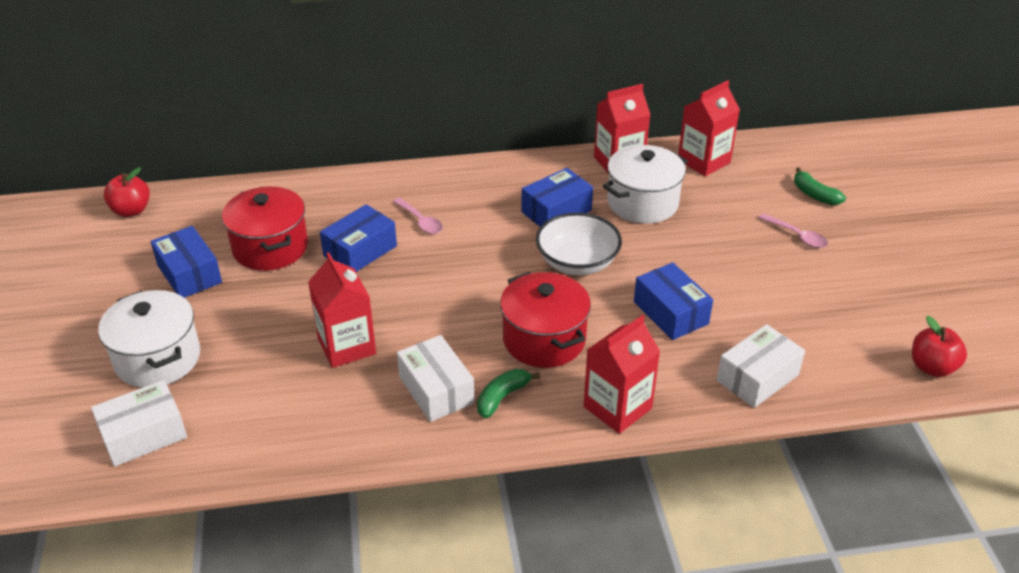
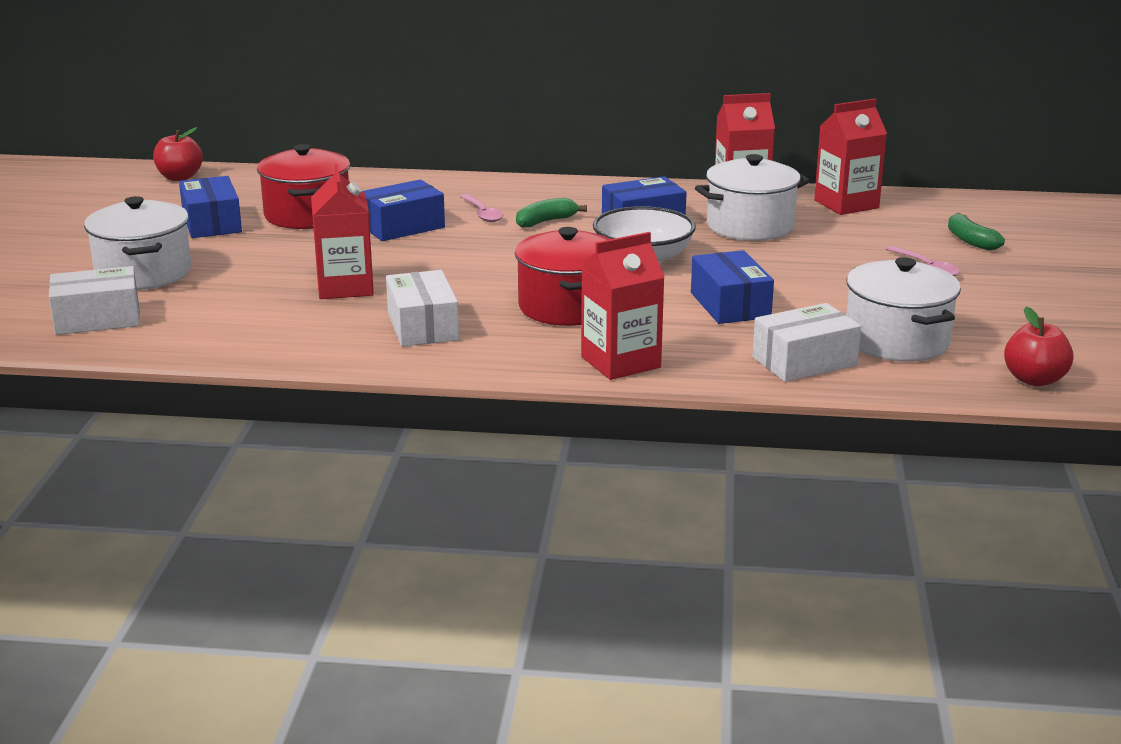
camera: 15 degrees right, 15 degrees down
(502, 397) = (493, 340): green banana -> green banana (545, 221)
(814, 336) = (896, 341): none -> white pot

